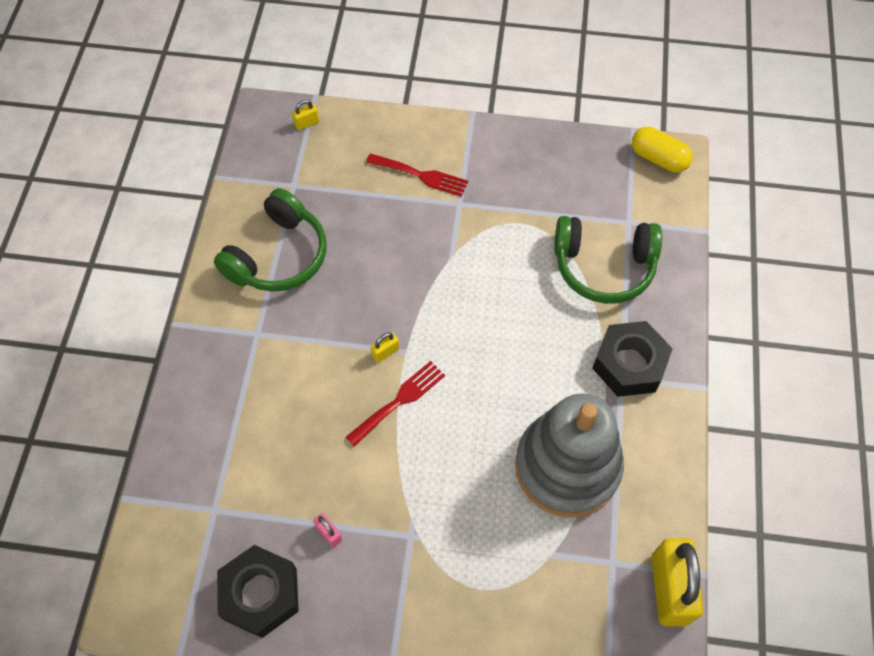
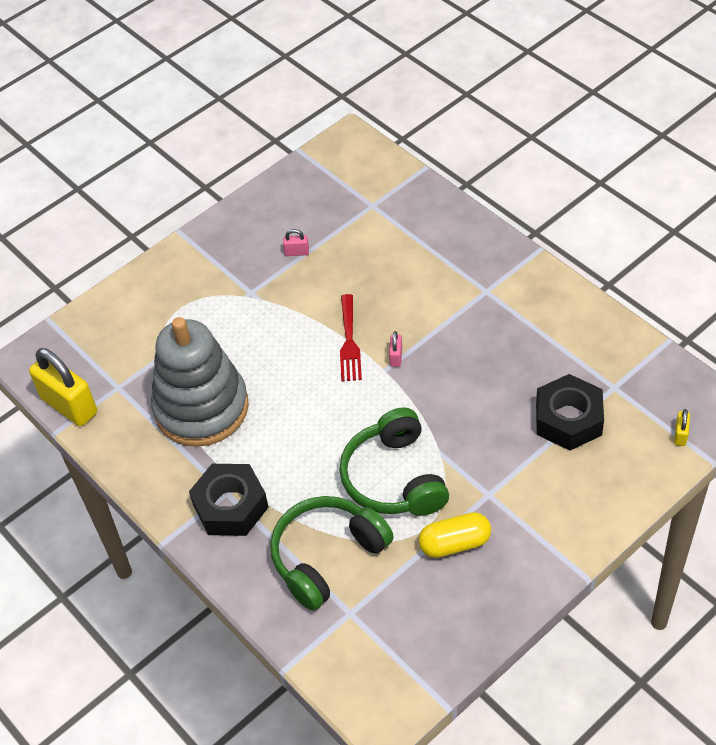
camera: 135 degrees right, 10 degrees down
(260, 594) = (295, 201): black nut -> black nut (568, 419)
(278, 256) = (547, 339): green headphones -> green headphones (394, 478)
(385, 352) = (396, 357): yellow padlock -> pink padlock
(421, 175) = (544, 485): red fork -> none
(658, 158) = (392, 698): yellow capsule -> yellow capsule (455, 543)

